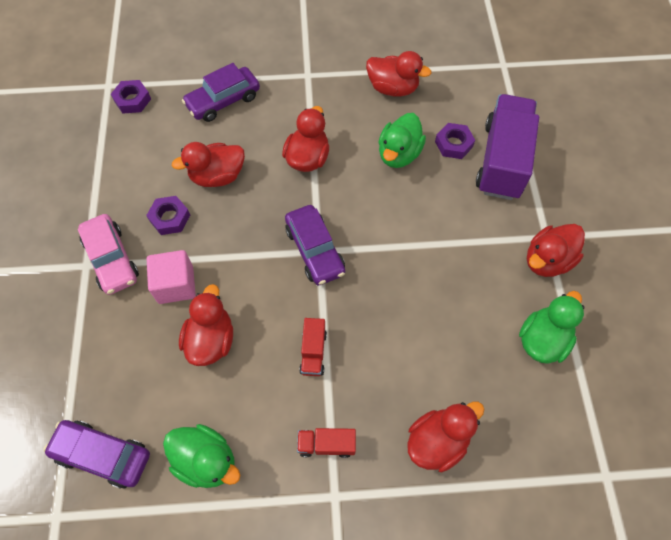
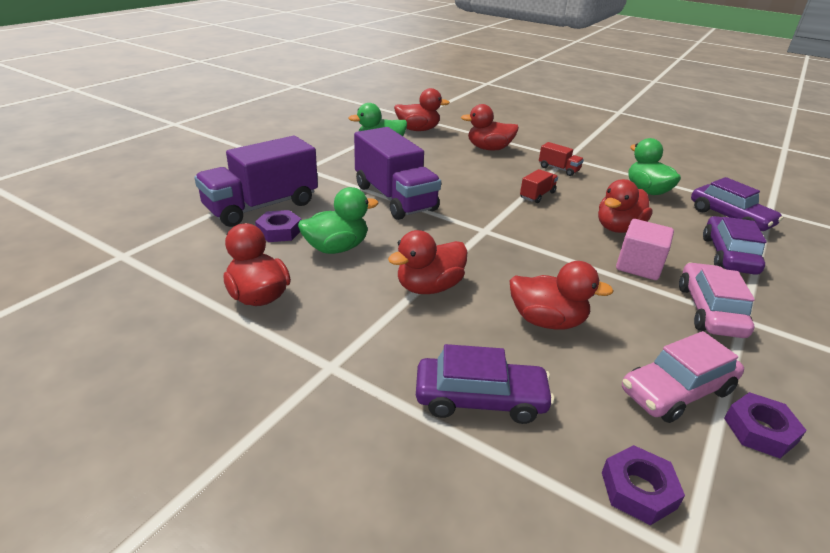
camera: 145 degrees left, 30 degrees down
(124, 167) = (676, 391): none -> pink car
(170, 218) = (626, 312): purple nut -> purple nut (760, 430)
(315, 250) = (488, 232): purple car -> purple car (728, 255)
(427, 246) = (394, 198): none -> purple truck
(547, 260) = (324, 162): red duck -> red duck (418, 130)

